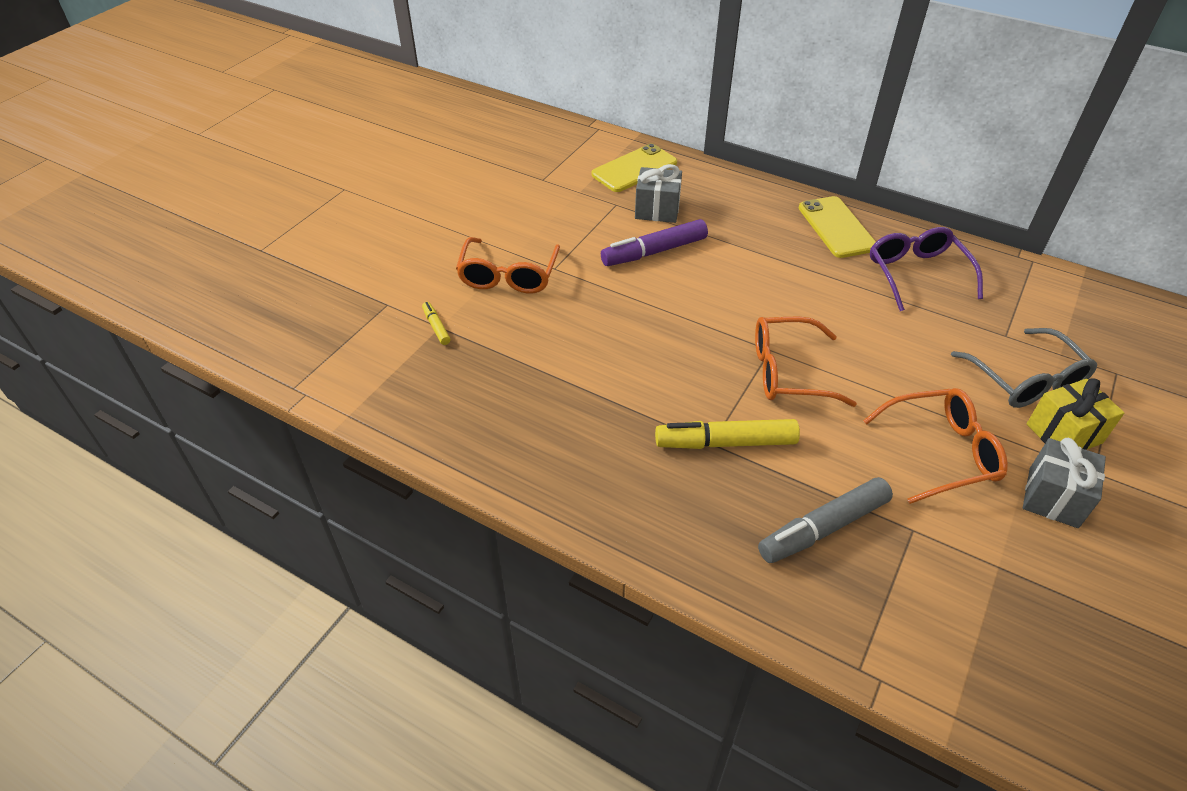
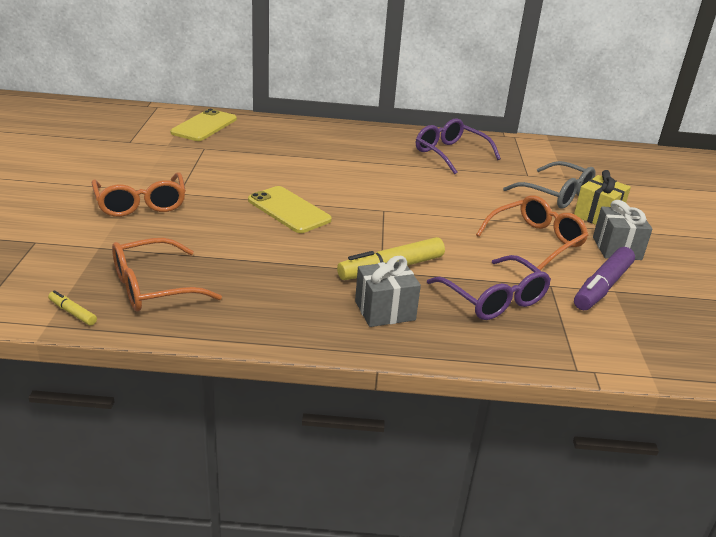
camera: 30 degrees left, 15 degrees down
(436, 327) = (95, 248): yellow marker -> yellow marker (72, 313)
(654, 252) = (255, 170): purple marker -> purple marker (602, 287)
(657, 210) = (240, 146): grey gift -> grey gift (385, 310)
(787, 372) = (405, 220): orange glasses -> orange glasses (152, 287)
(823, 528) = (494, 299): grey marker -> purple glasses
(836, 227) = (379, 138): yellow phone -> yellow phone (289, 210)

